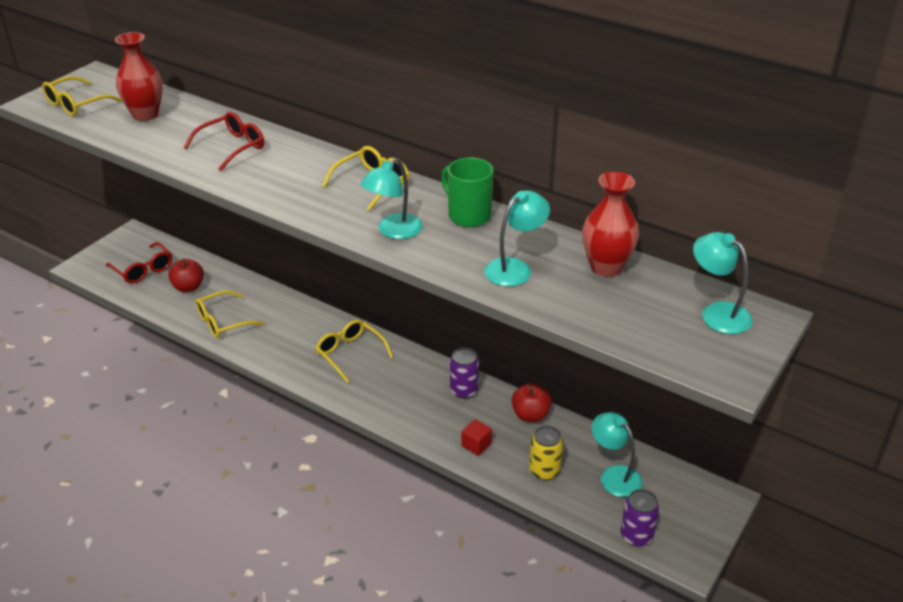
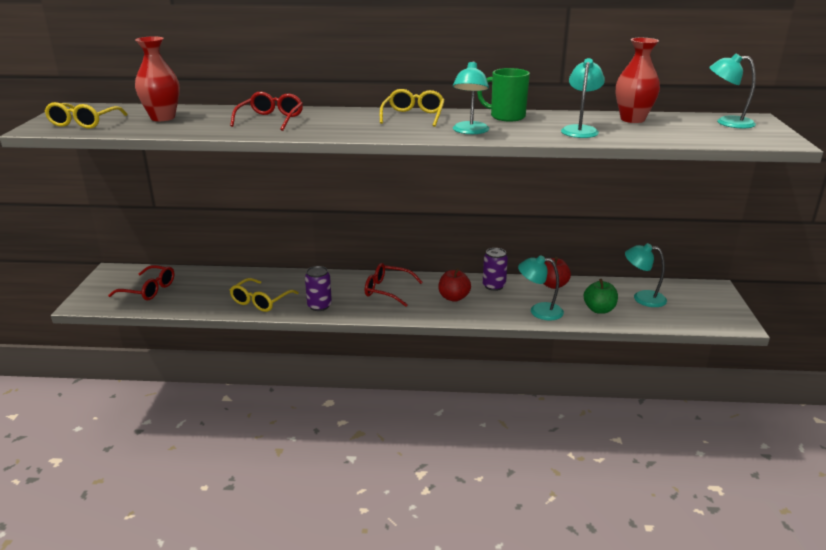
camera: 30 degrees left, 10 degrees down
(188, 287) = (204, 289): red apple -> red apple (453, 297)
(350, 353) = (387, 290): yellow glasses -> red glasses
(476, 445) = (539, 311): red cube -> turquoise lamp
(544, 471) = (599, 309): yellow can -> green apple
(636, 535) = (694, 322): purple can -> purple can (319, 306)

